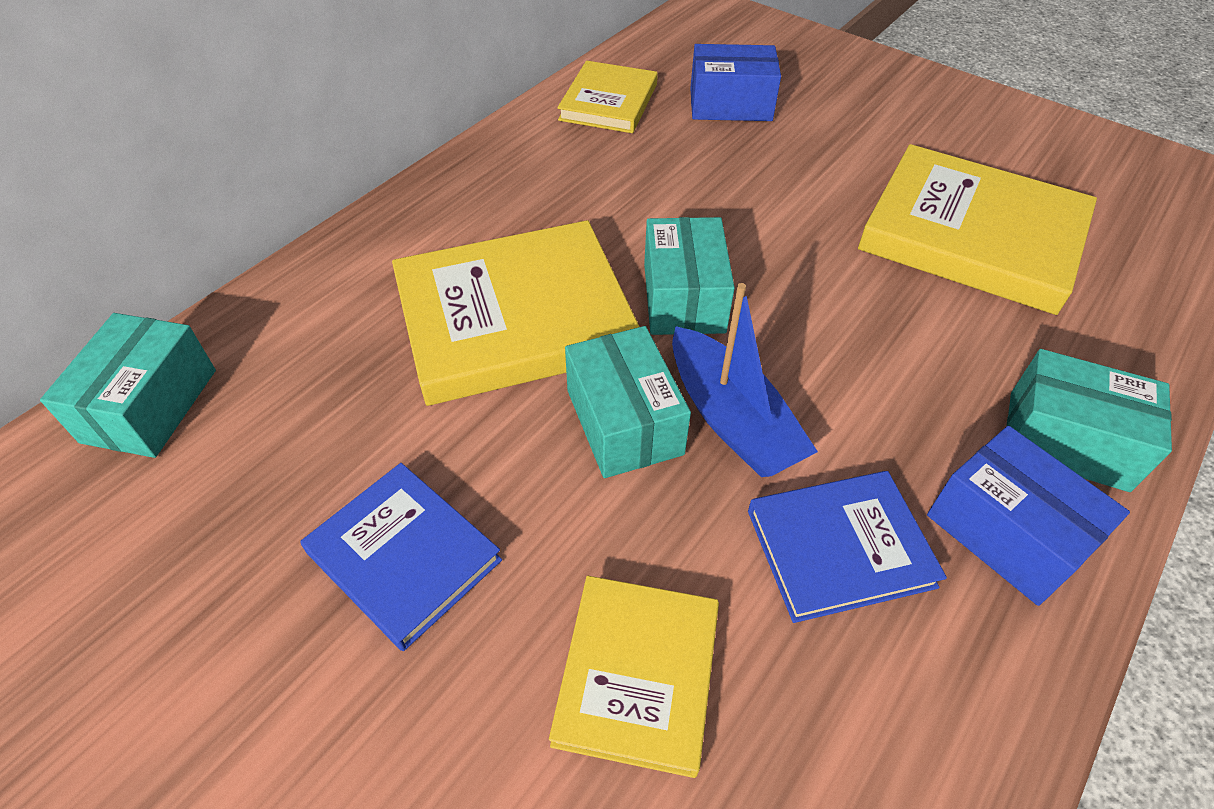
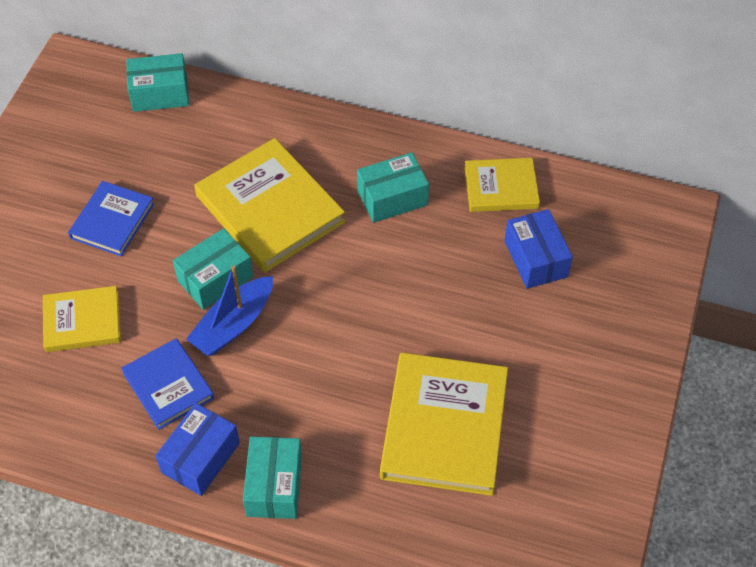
camera: 70 degrees right, 5 degrees up
(683, 298) = (317, 281): turquoise box -> turquoise box (392, 198)

